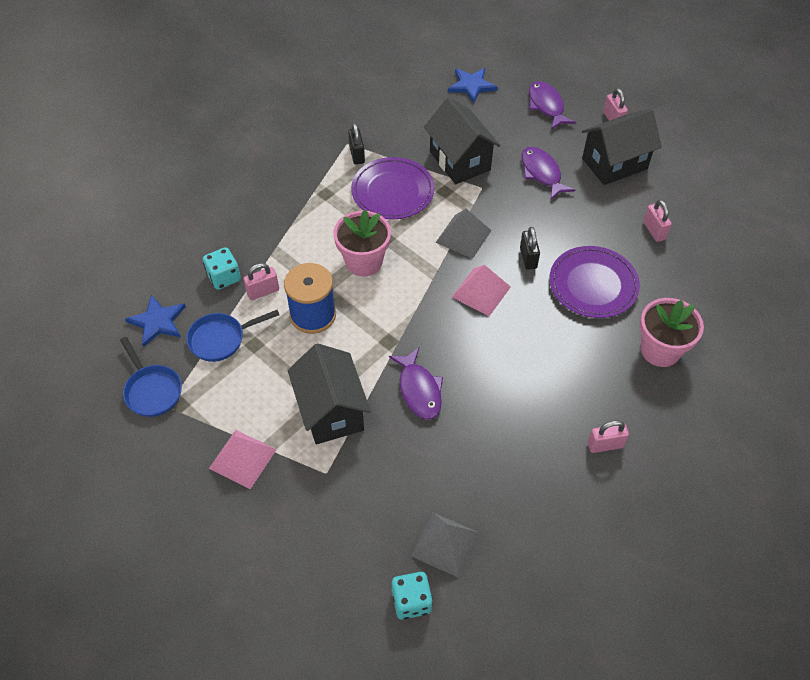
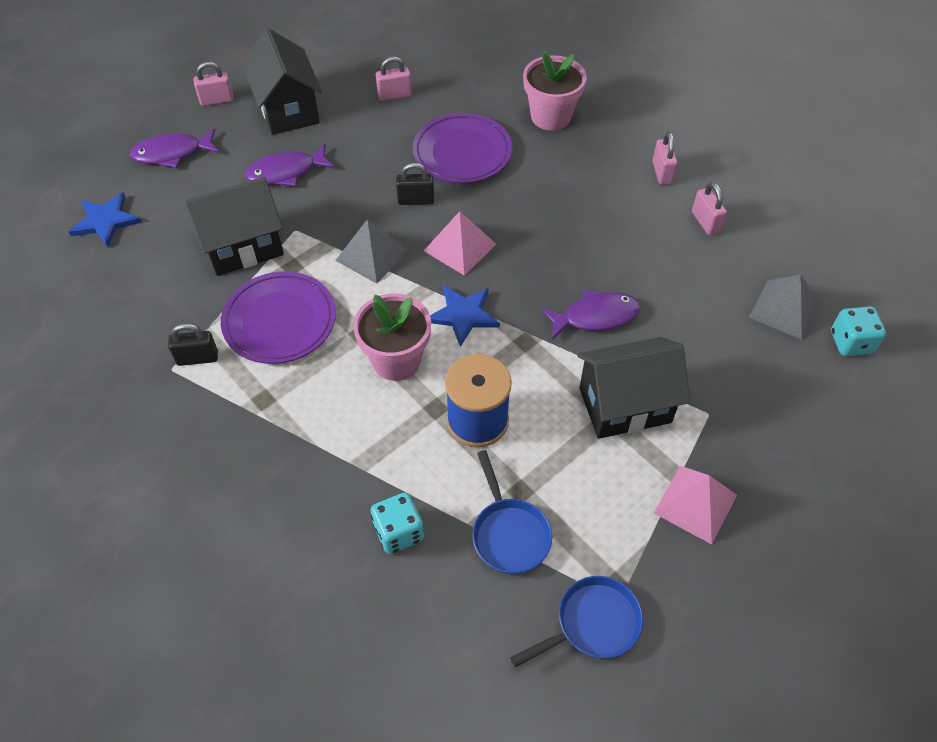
camera: 85 degrees left, 0 degrees up
(157, 322) = (471, 624): blue star -> blue star (463, 315)
(263, 291) = (431, 480): pink padlock -> pink padlock (705, 222)

